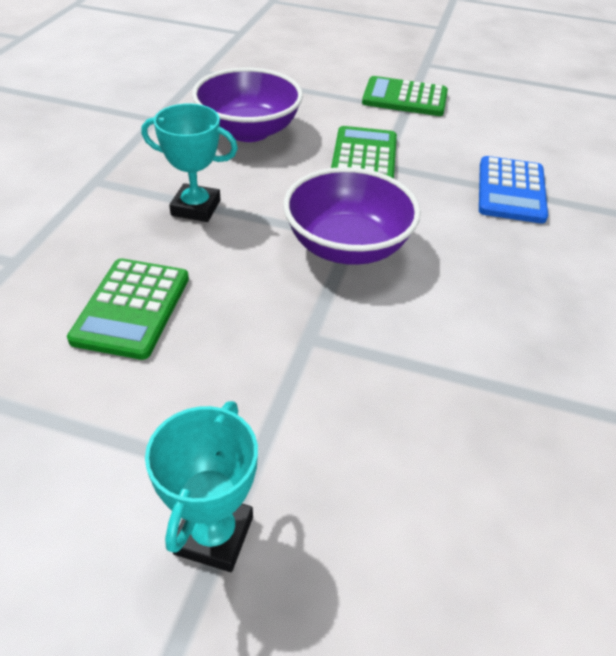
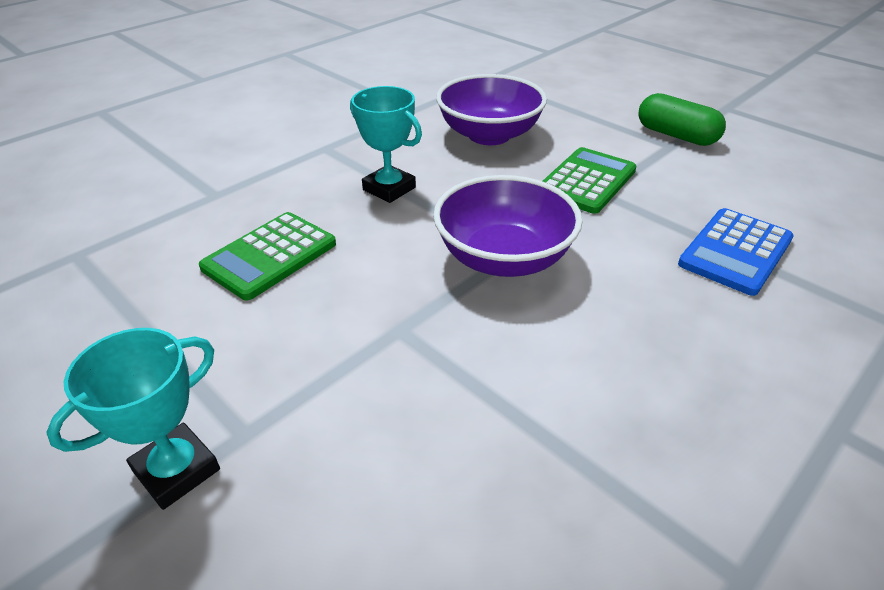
camera: 30 degrees right, 5 degrees down
(405, 98) = (676, 136): green calculator -> green capsule

